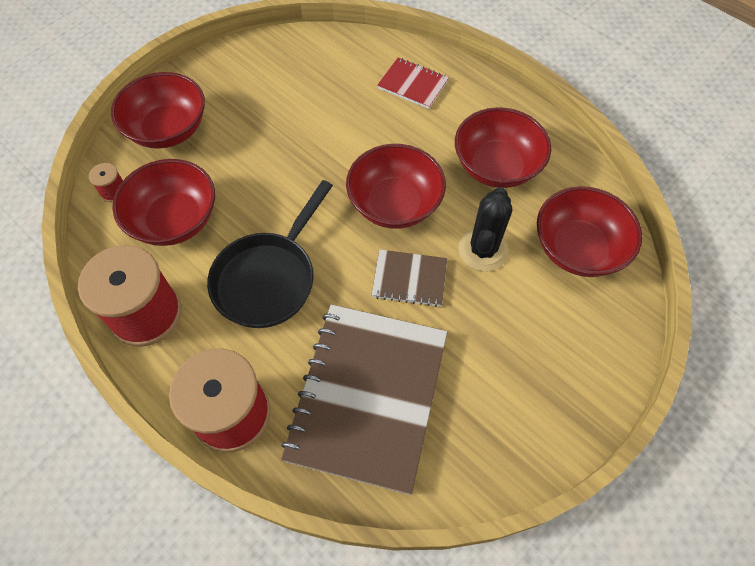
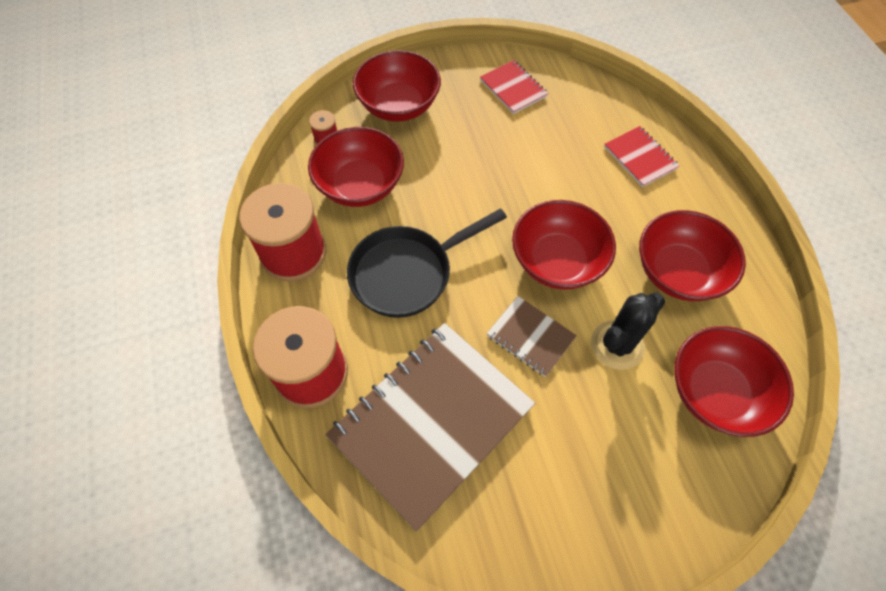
camera: 30 degrees right, 0 degrees up
(268, 69) = (513, 88): none -> red notebook

